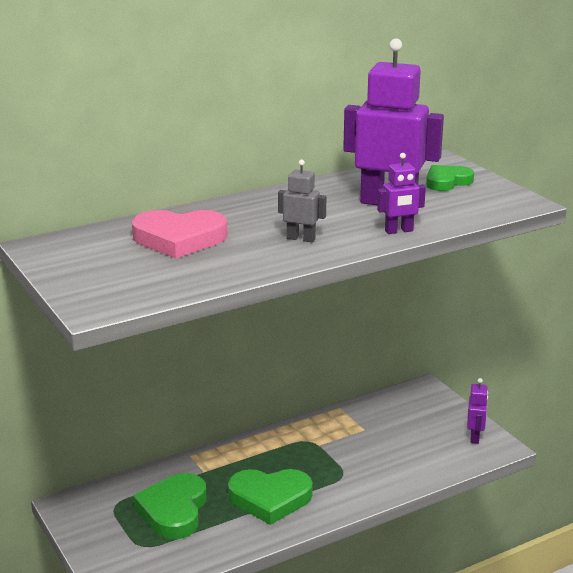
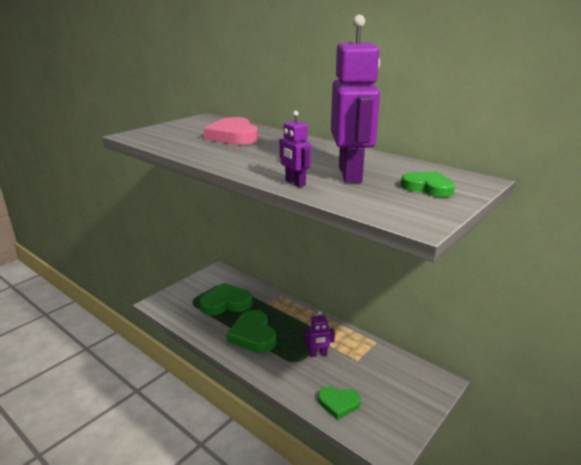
camera: 70 degrees right, 0 degrees up
(301, 238) = (255, 159): grey robot -> none
(427, 461) = (338, 403): none -> green heart
(475, 437) = (392, 428): purple robot -> purple robot (318, 354)

